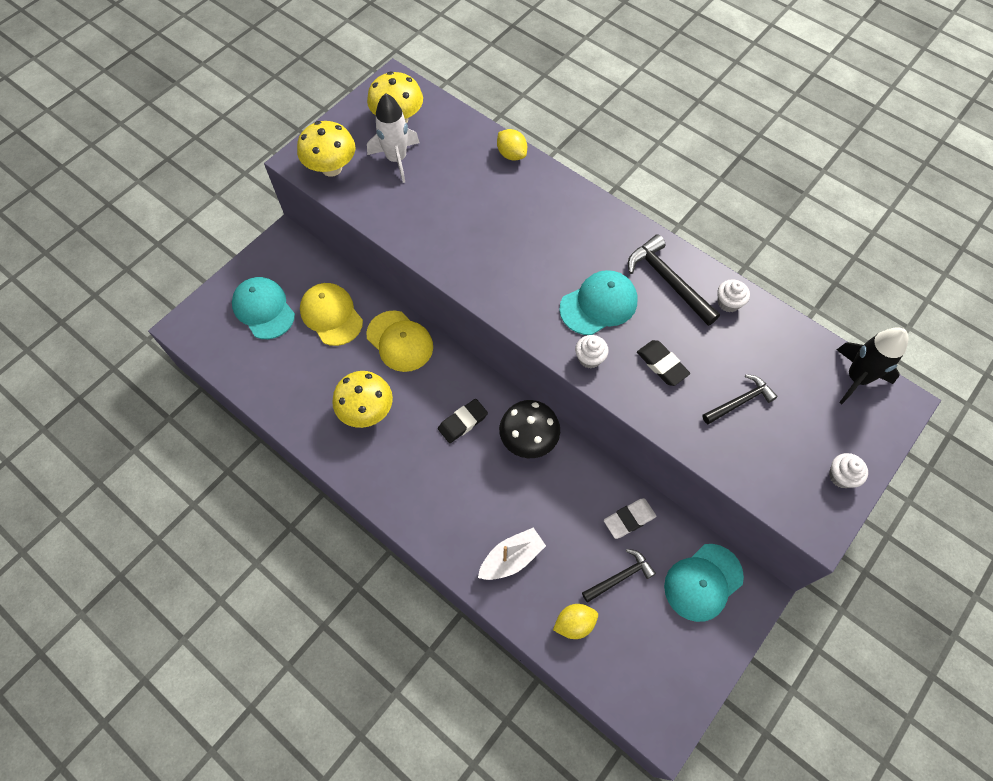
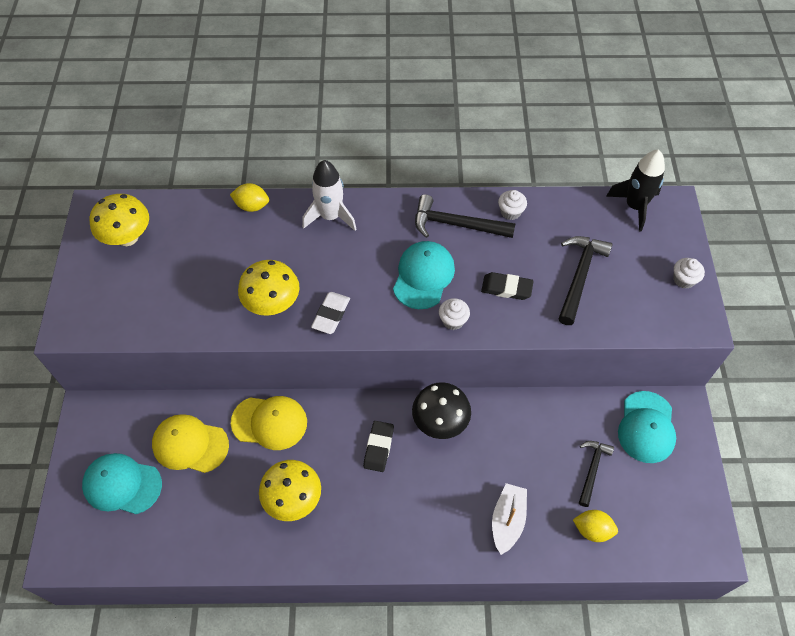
camera: 40 degrees left, 5 degrees down
(331, 168) = (104, 315): yellow mushroom -> yellow mushroom (272, 304)
(396, 159) = (157, 271): white rocket -> white rocket (330, 216)
(574, 623) = (592, 530): yellow lemon -> yellow lemon turned 75 degrees clockwise
(629, 519) = (561, 423): white eraser -> white eraser (331, 314)
(740, 401) = (579, 276): black hammer -> black hammer, size x1.53

